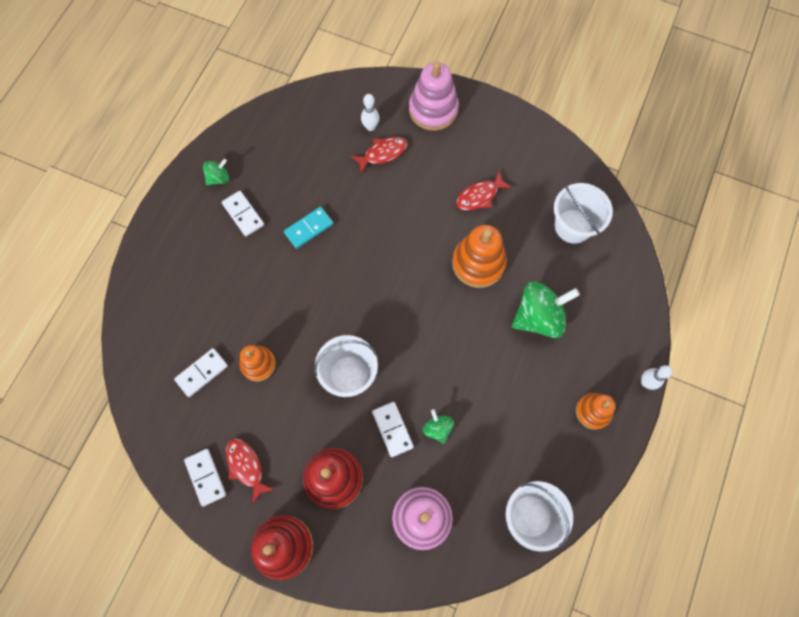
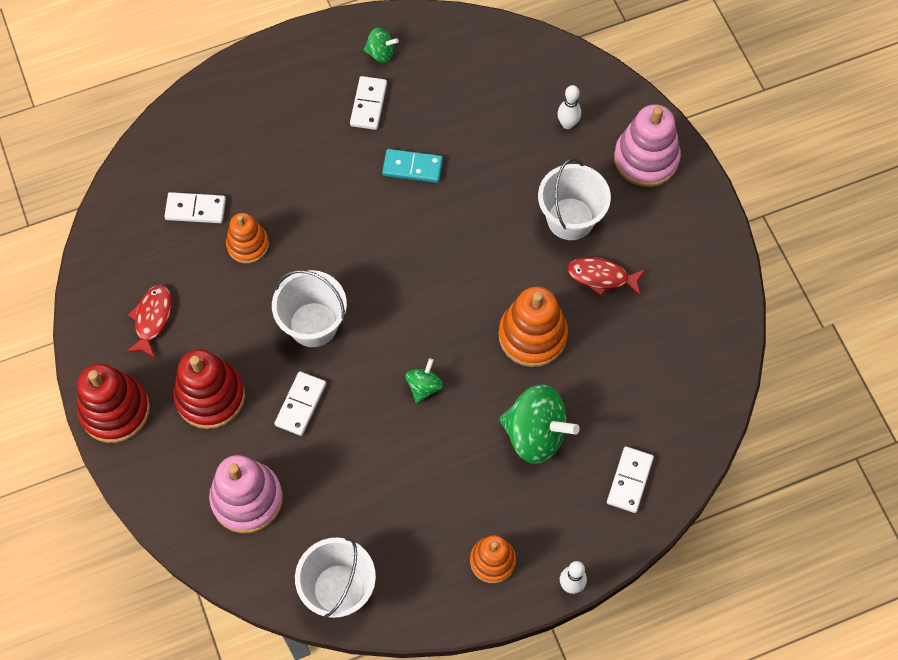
camera: 45 degrees right, 5 degrees down
(205, 477) = (112, 297): white domino -> white domino (629, 480)
(382, 153) = (552, 158): red fish -> none
(437, 428) = (339, 441): green spinning top -> green spinning top (424, 386)
(573, 226) = (662, 385): white bucket -> white bucket (570, 219)

